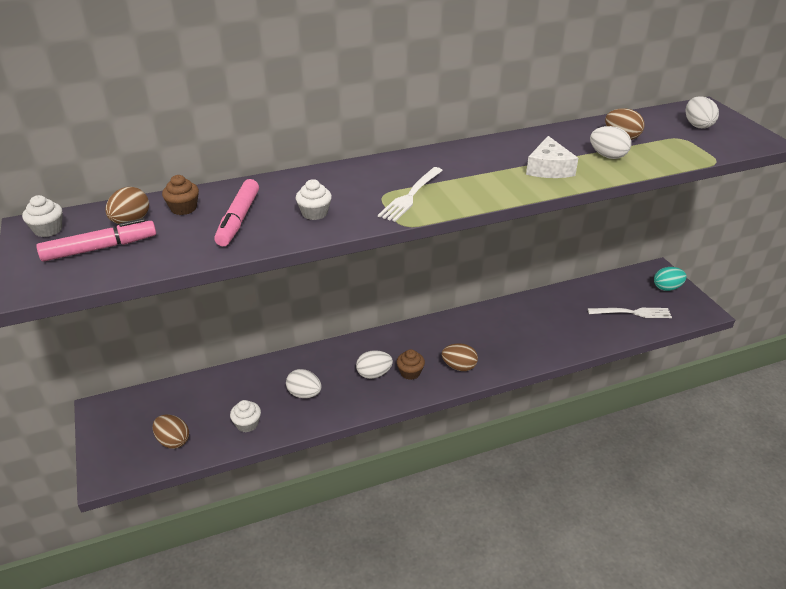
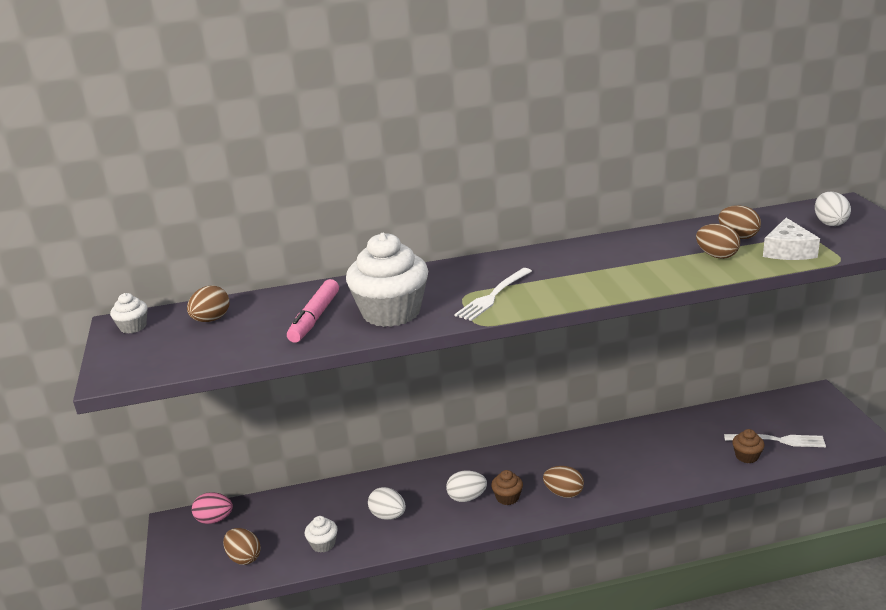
camera: 10 degrees right, 10 degrees down
(100, 248) = (178, 344): pink marker -> none
(140, 404) = (214, 519): none -> pink egg
(183, 208) = (263, 308): brown cupcake -> brown cupcake (747, 456)
(314, 213) = (391, 312): white cupcake -> white cupcake, size x2.23
(549, 168) = (647, 269): white cheese -> white cheese (788, 251)
(607, 156) = (716, 256): white egg -> brown egg
(667, 288) = (825, 413): turquoise egg -> none

